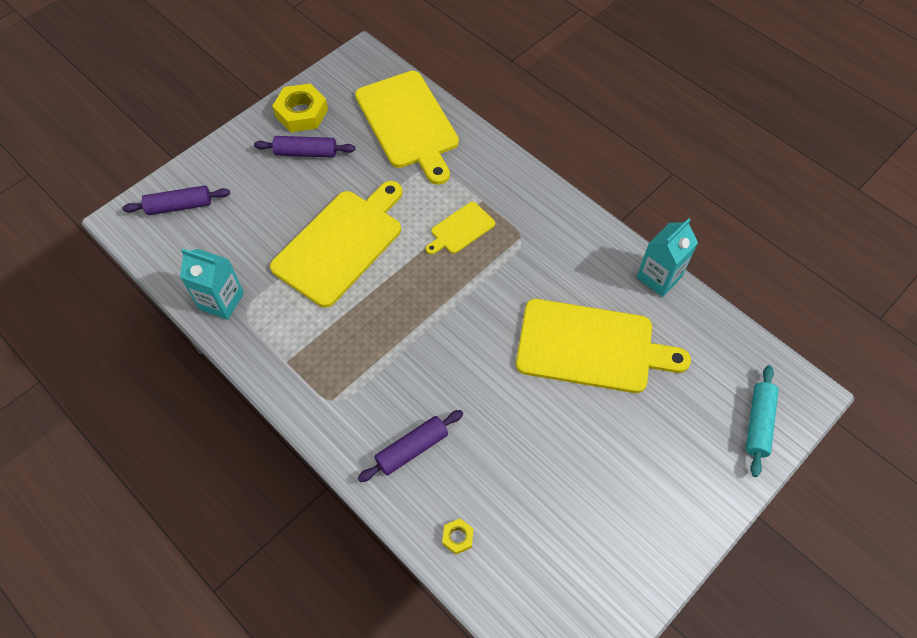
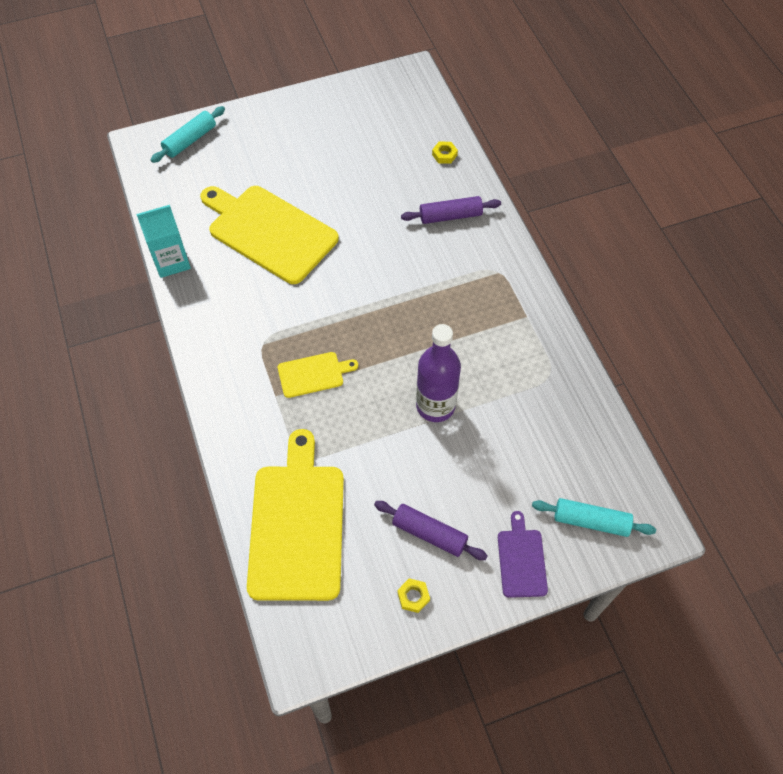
camera: 155 degrees left, 0 degrees up
(179, 206) = (591, 521): purple rolling pin -> turquoise rolling pin
(221, 301) = (570, 394): turquoise carton -> none
(228, 161) = (521, 560): none -> purple cutting board
(301, 113) = (413, 596): yellow nut -> yellow nut, size x0.48
(341, 244) = (435, 406): yellow cutting board -> purple bottle

